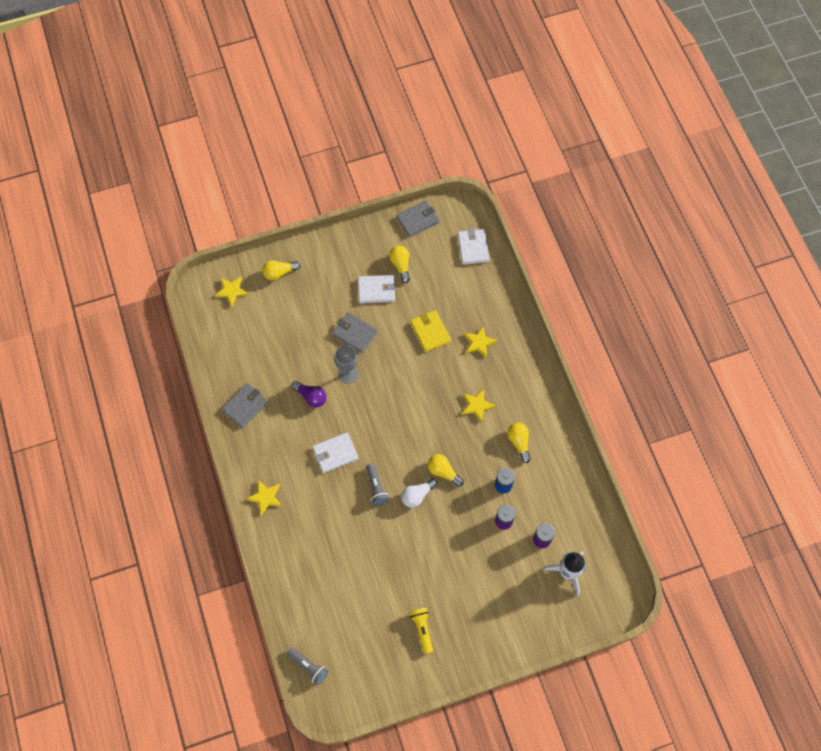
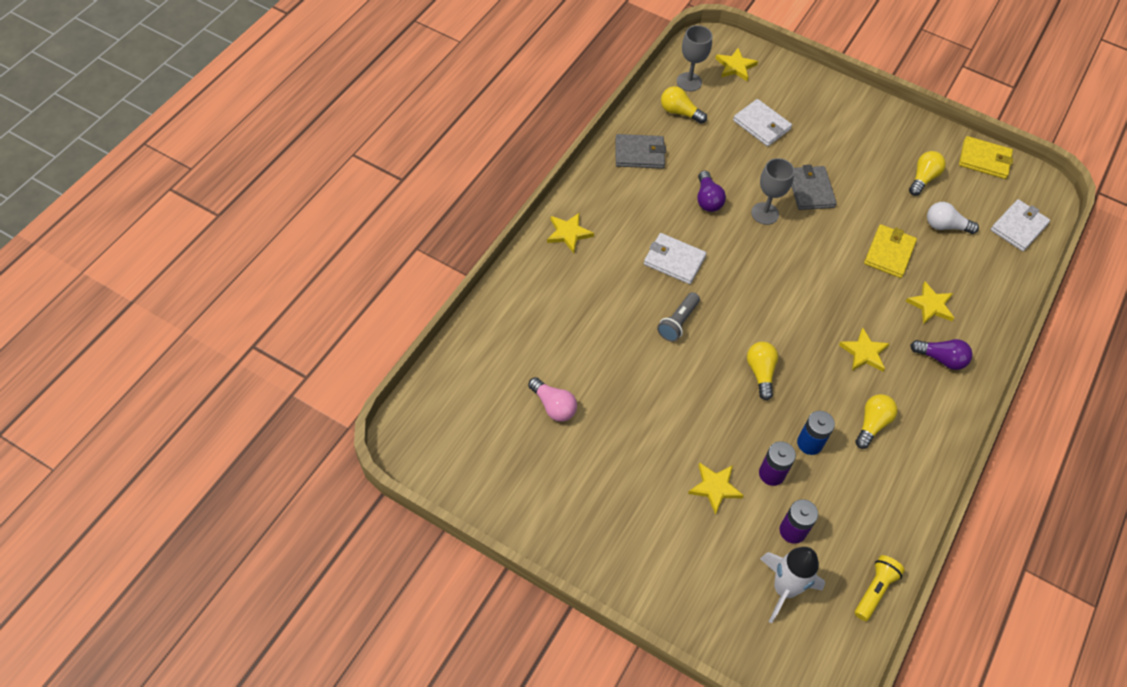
camera: 45 degrees right, 10 degrees down
(218, 329) = (689, 82): none -> grey goblet
(279, 273) = (796, 89): yellow light bulb -> yellow light bulb (679, 112)
(308, 667) = (432, 396): grey flashlight -> none
(370, 603) = (553, 406): none -> pink light bulb
(376, 290) = (874, 176): white wallet -> white wallet (761, 125)
(417, 220) = (984, 160): grey wallet -> yellow wallet
(417, 495) = (710, 366): white light bulb -> white light bulb (945, 226)
(422, 629) = (572, 479): yellow flashlight -> yellow flashlight (874, 590)
(487, 557) = (715, 487): none -> yellow star
(513, 370) = (941, 359): none -> purple light bulb

